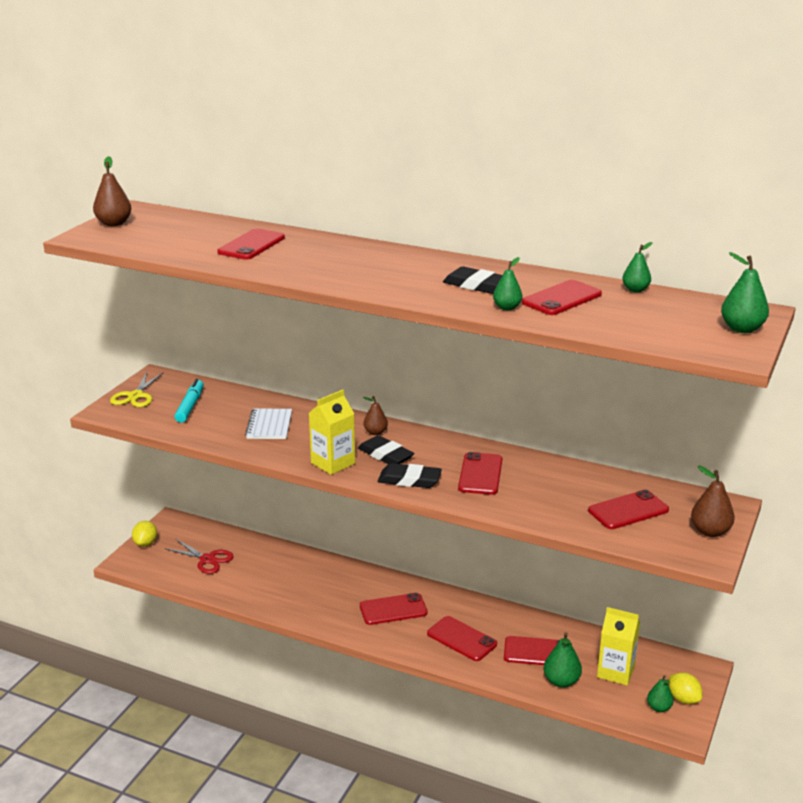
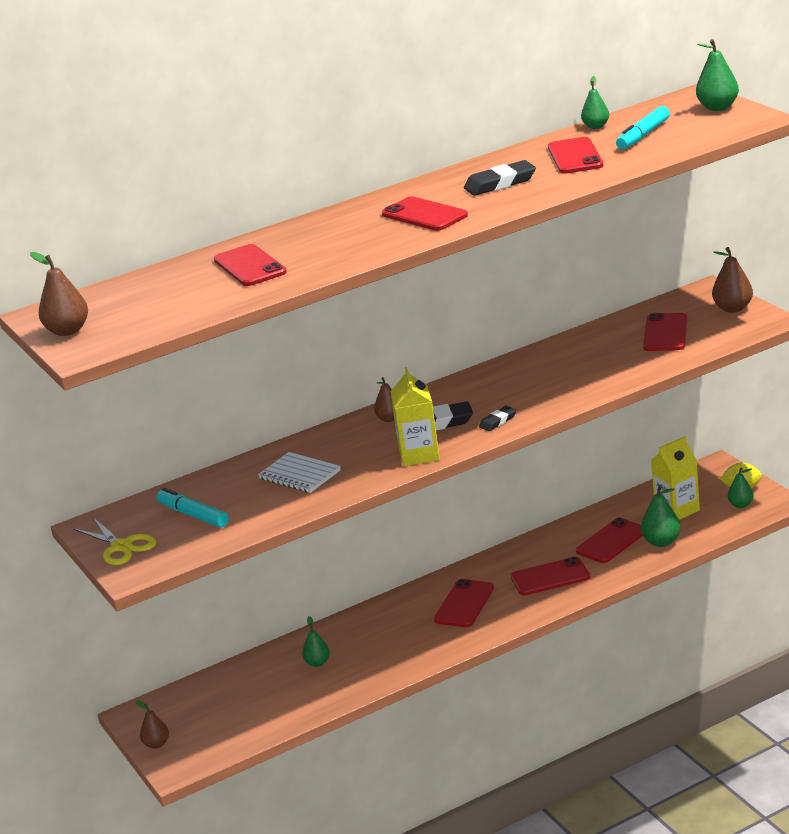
camera: 50 degrees left, 0 degrees up
(145, 543) = (156, 744): yellow lemon -> brown pear
(207, 559) = (242, 705): red scissors -> none
(409, 480) = (498, 421): black eraser -> black eraser, size x0.59
(480, 474) = (530, 384): red phone -> red phone (424, 215)
(507, 307) = (564, 180): green pear -> green pear (317, 663)
(639, 313) = (643, 135): none -> turquoise marker

